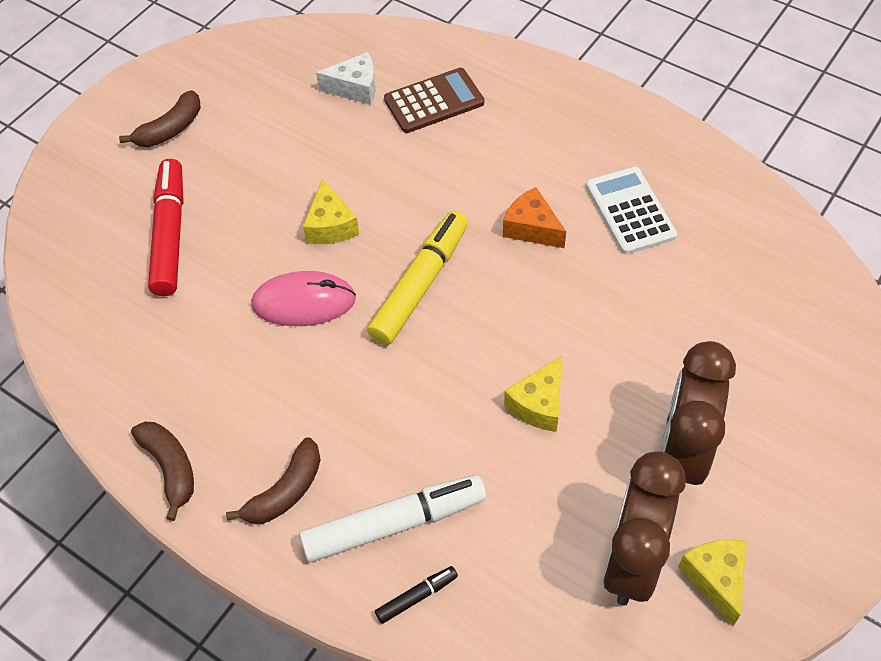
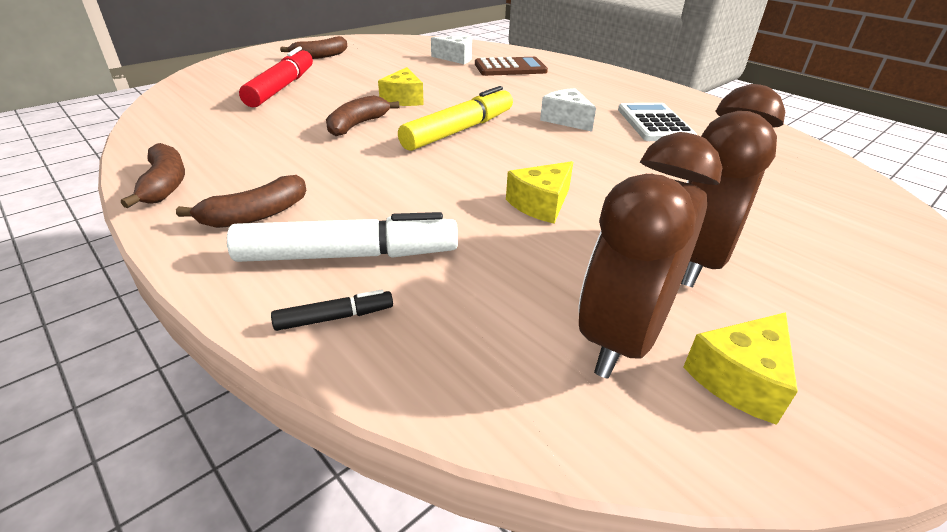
camera: 10 degrees right, 20 degrees down
(304, 302) = (357, 125): pink mouse -> brown banana
(531, 228) = (566, 120): orange cheese -> white cheese
(715, 578) = (740, 379): yellow cheese -> yellow cheese turned 135 degrees counterclockwise

